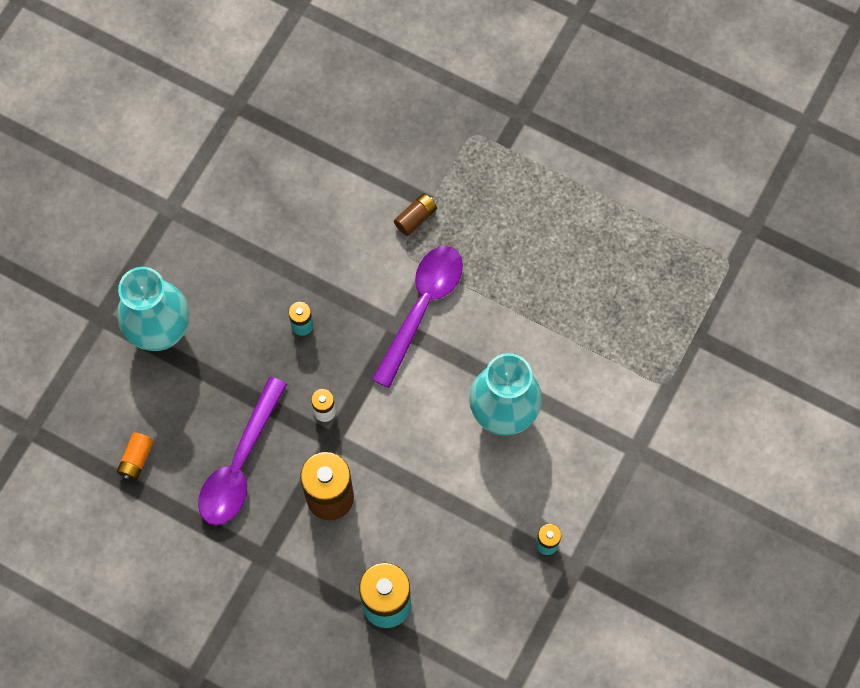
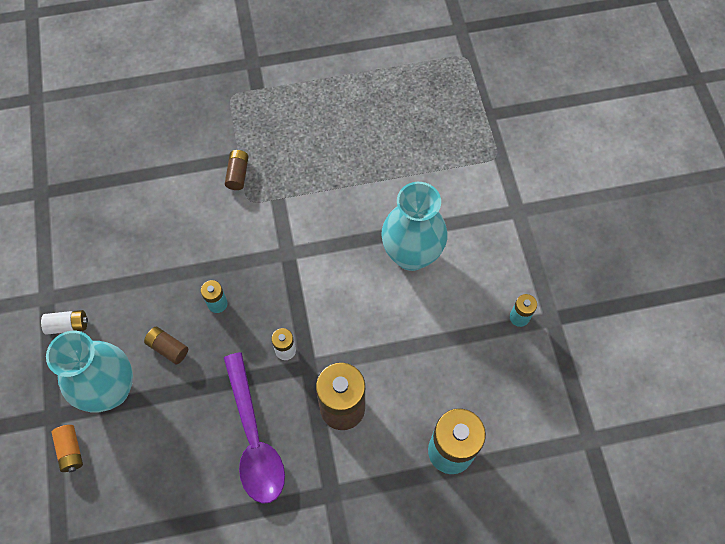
camera: 40 degrees left, 5 degrees down
(136, 459) = (169, 501): orange battery -> orange battery (70, 450)
(169, 248) = (68, 325): none -> white battery
(232, 332) = (168, 348): none -> brown battery
(422, 307) = (293, 228): purple spoon -> none

